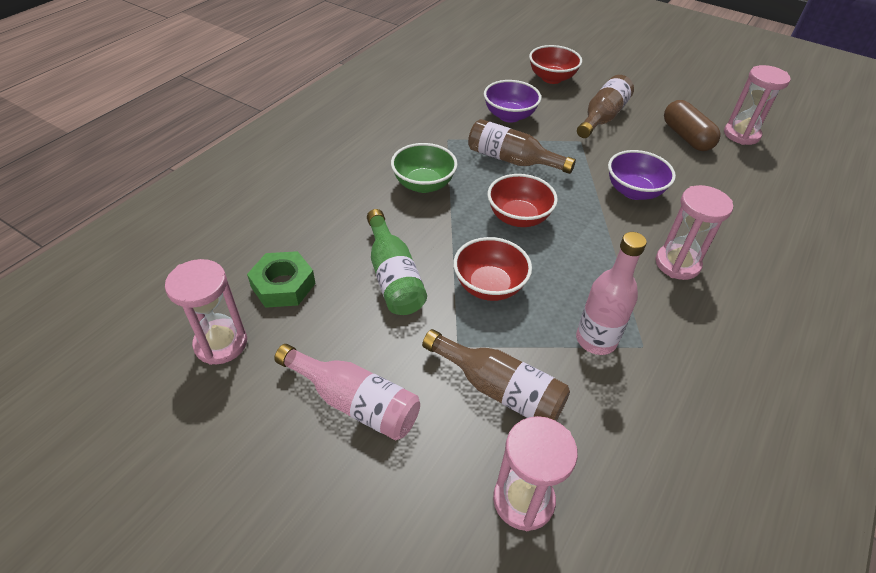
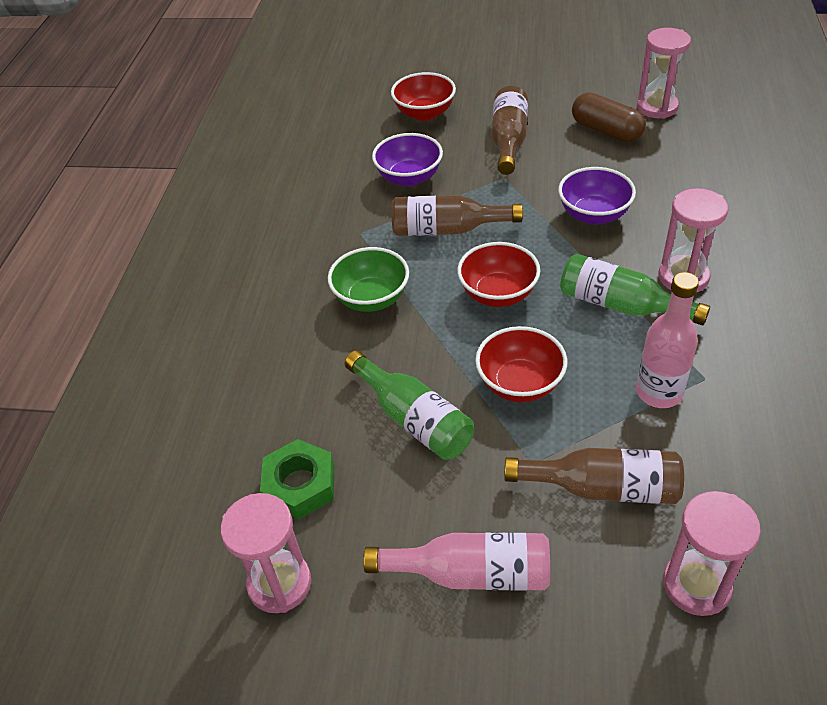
camera: 20 degrees left, 0 degrees up
(610, 263) = (621, 305): none -> green bottle

